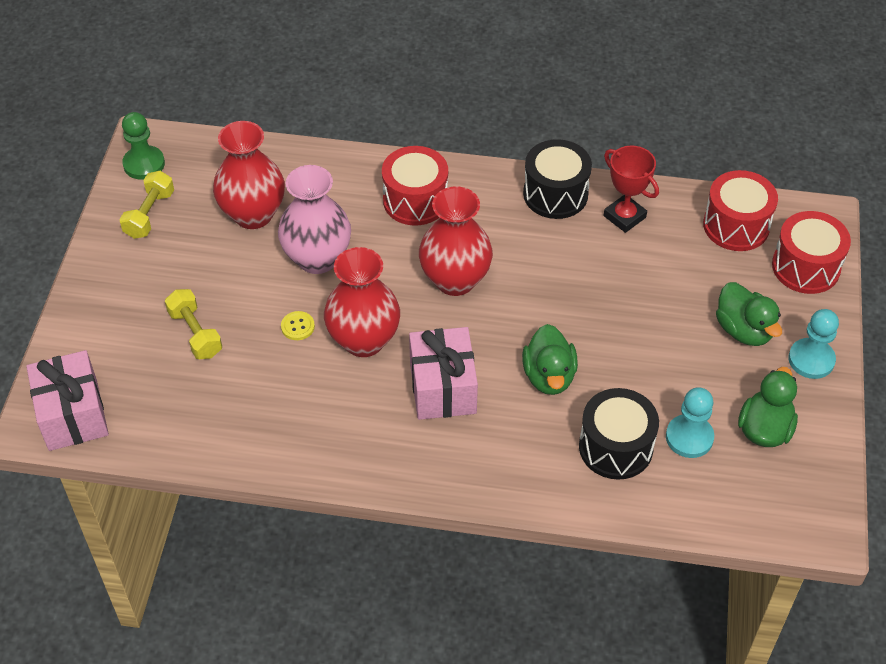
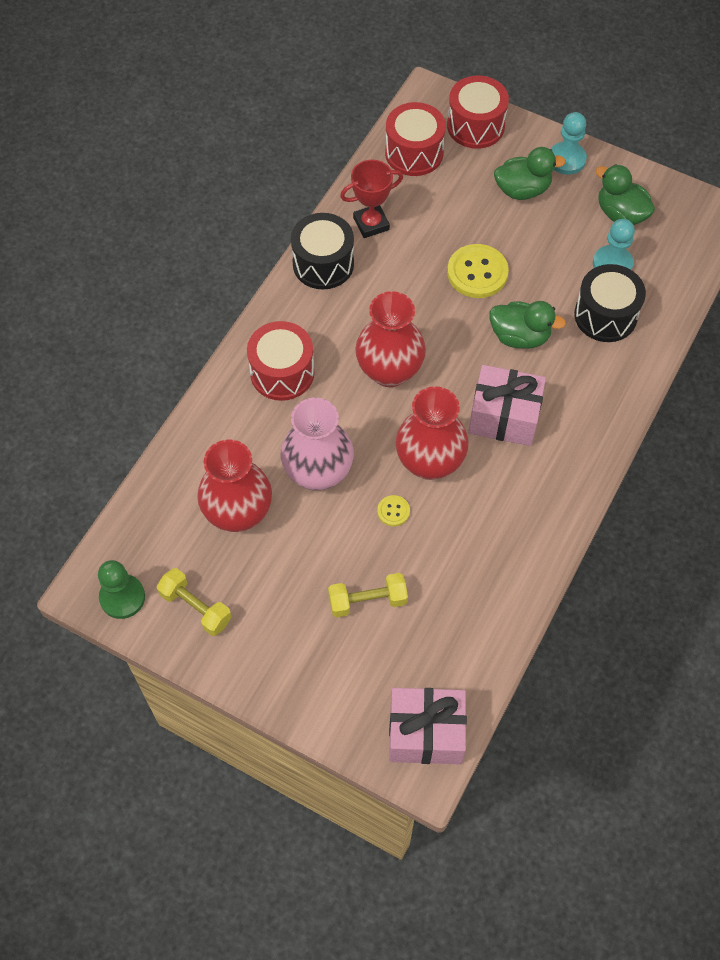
camera: 70 degrees left, 10 degrees up
(611, 319) = (477, 273): none -> yellow button

